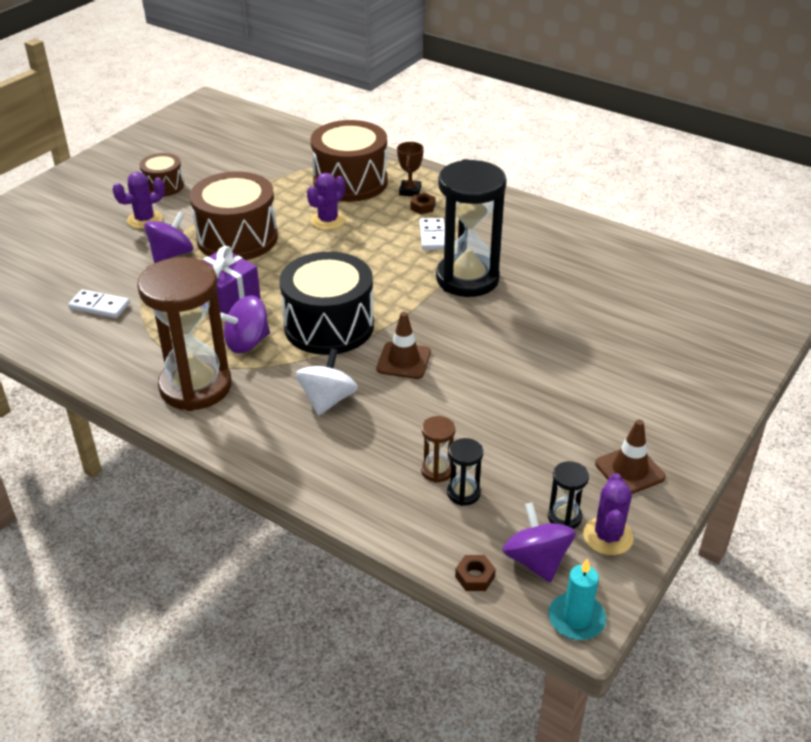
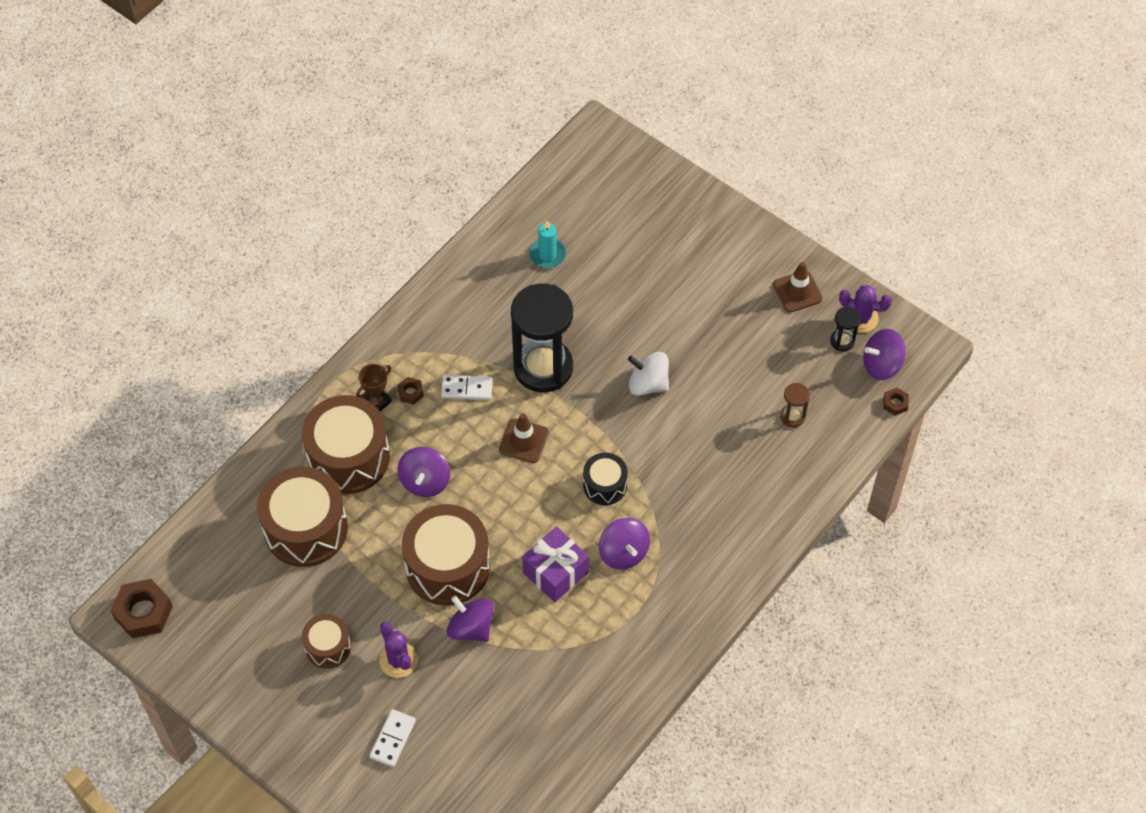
camera: 85 degrees left, 20 degrees up
(99, 306) = (555, 686): white domino -> white domino (393, 739)
(195, 386) = (682, 592): brown hourglass -> none
(206, 110) = (143, 612): none -> brown nut
(278, 168) = (305, 529): none -> brown drum
(327, 400) = (706, 489): white spinning top -> white spinning top (648, 384)
(328, 221) = (425, 481): purple cactus -> purple spinning top
(329, 326) = (605, 485): black drum -> black drum, size x0.53
(403, 361) = (659, 429): brown traffic cone -> brown traffic cone (524, 441)
(410, 191) = (377, 402): brown trophy -> brown trophy turned 60 degrees counterclockwise
(463, 493) = (817, 401): black hourglass -> none
(576, 619) = (930, 350): turquoise candle -> turquoise candle (547, 254)

